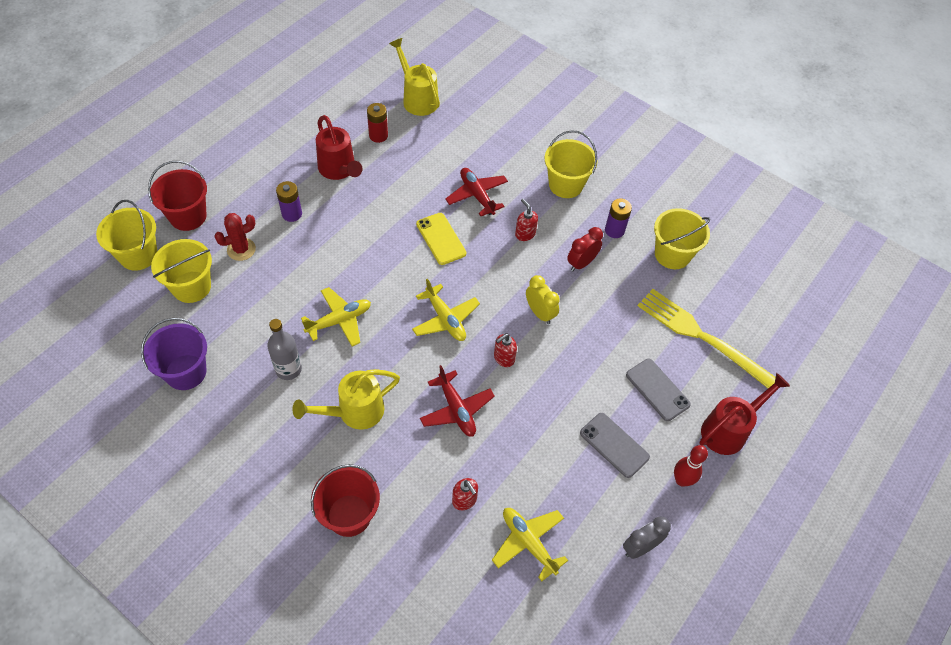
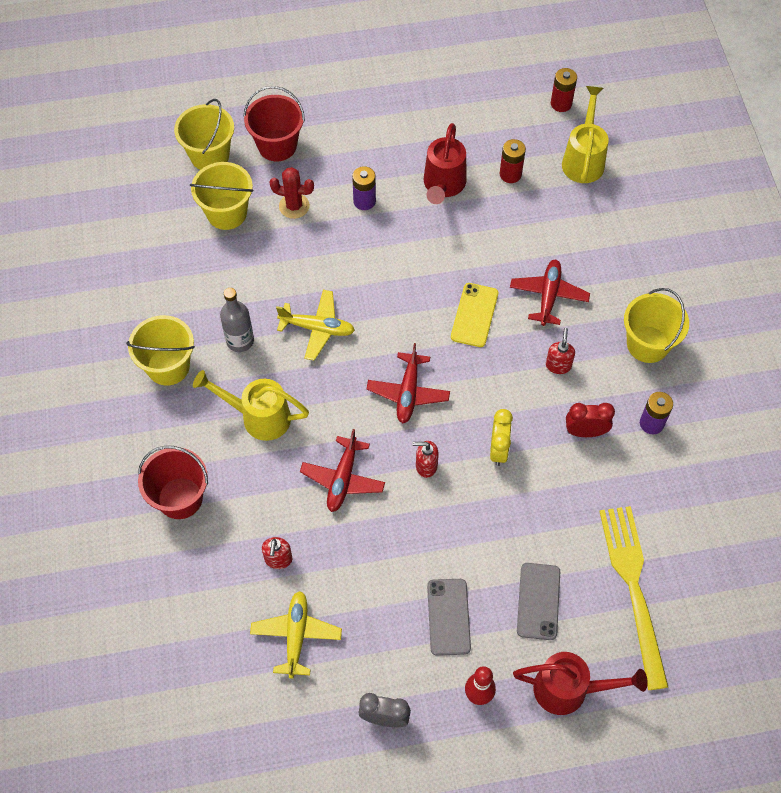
camera: 45 degrees right, 5 degrees up
(186, 372) = (161, 285): purple bucket -> none
(369, 73) = (561, 103): none -> red battery
(445, 319) = (408, 392): yellow plane -> red plane
(672, 254) = (687, 489): yellow bucket -> yellow bucket (168, 366)

